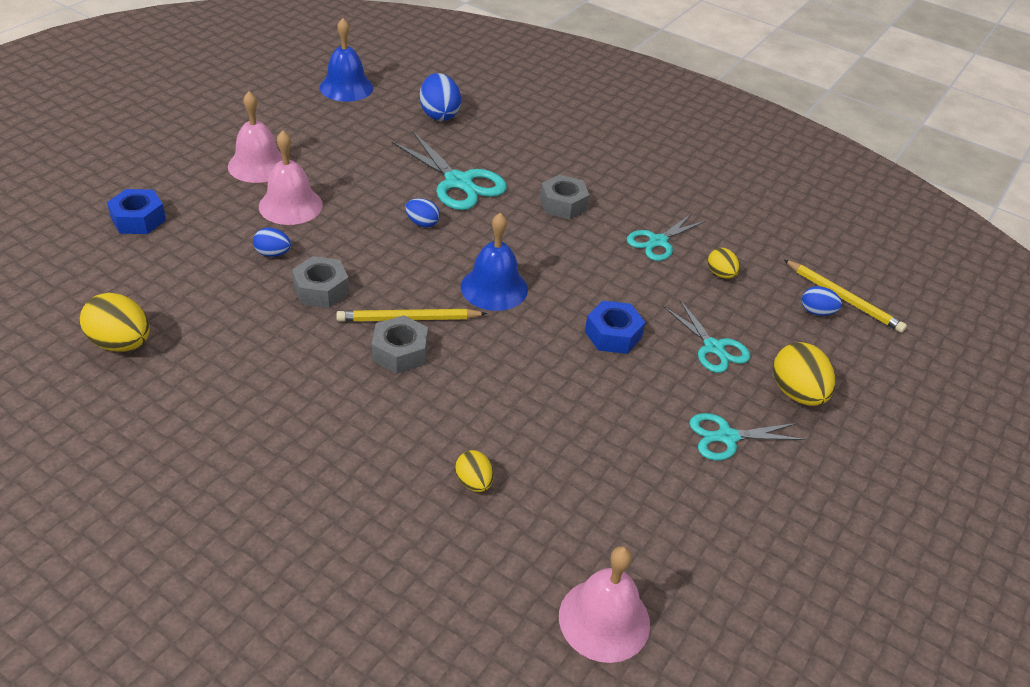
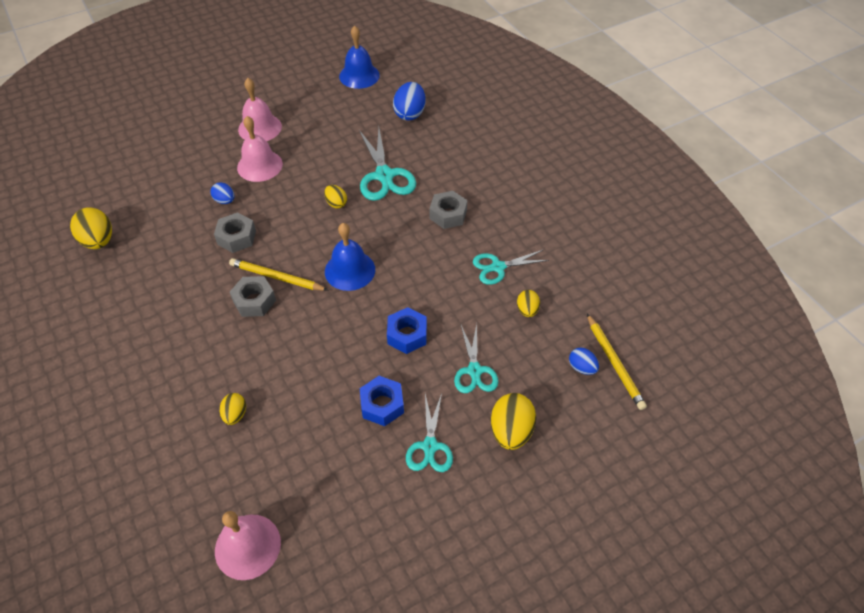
camera: 30 degrees right, 10 degrees up
(138, 219) = (162, 152): blue nut -> blue nut (382, 405)
(422, 223) = (336, 203): blue egg -> yellow egg
(727, 437) = (430, 446): turquoise scissors -> turquoise scissors turned 105 degrees counterclockwise

